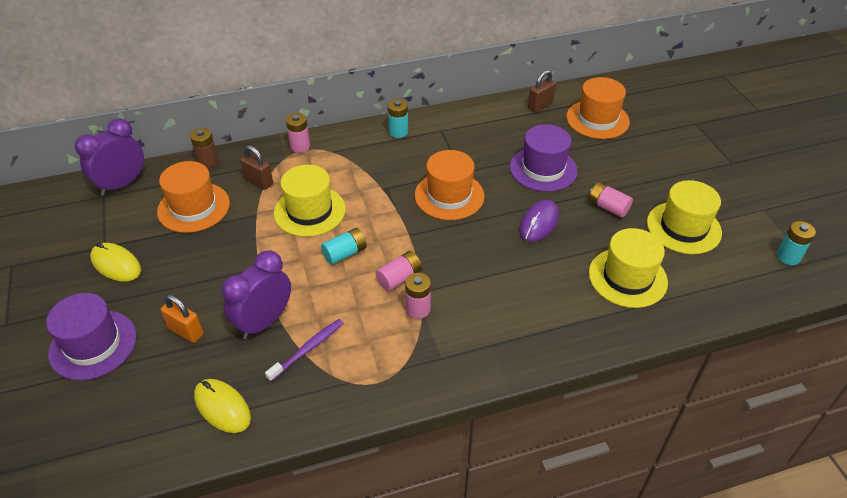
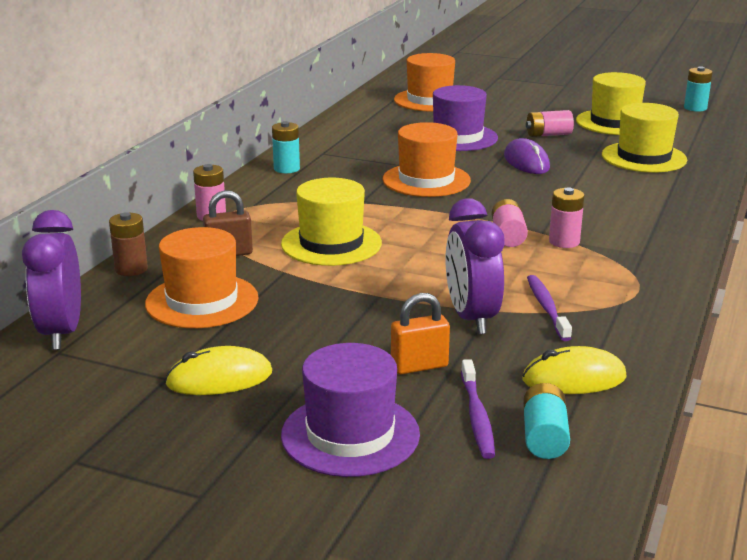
camera: 50 degrees left, 20 degrees down
(147, 385) = (477, 416): none -> purple toothbrush
(345, 253) = (430, 248): turquoise battery -> turquoise battery (544, 437)
(540, 105) = (368, 110): brown padlock -> none

